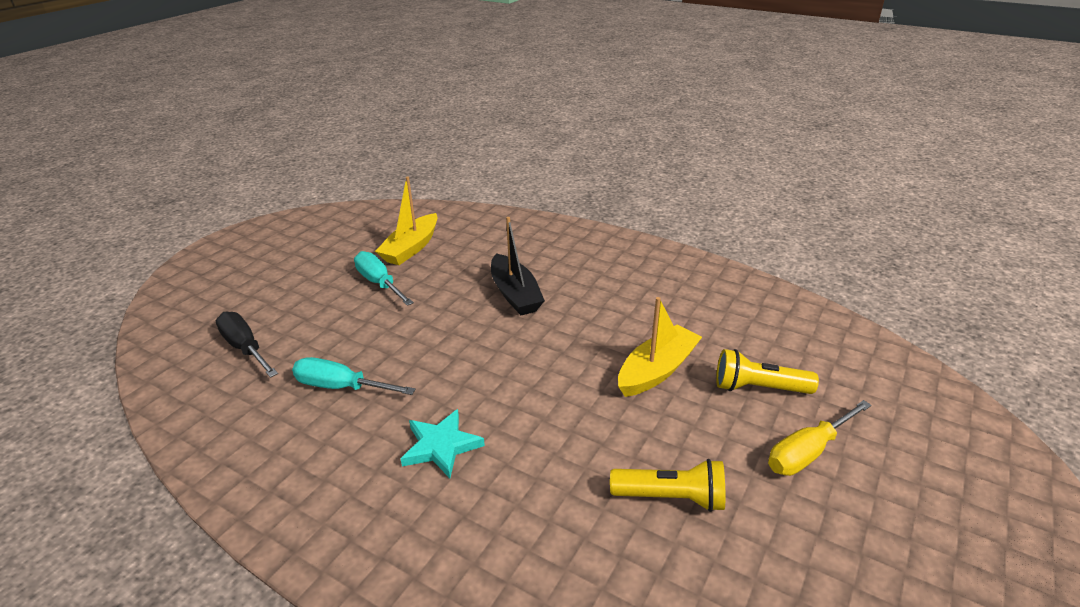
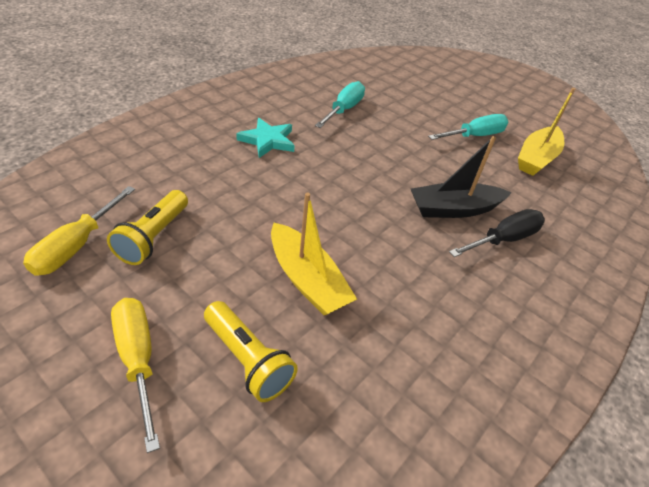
camera: 95 degrees right, 10 degrees up
(245, 348) = (395, 80): black screwdriver -> black screwdriver (503, 239)
(411, 248) = (536, 158): yellow boat -> yellow boat turned 90 degrees counterclockwise
(725, 565) = (77, 245): none -> yellow screwdriver
(758, 388) = (248, 360): yellow flashlight -> yellow flashlight turned 120 degrees clockwise

